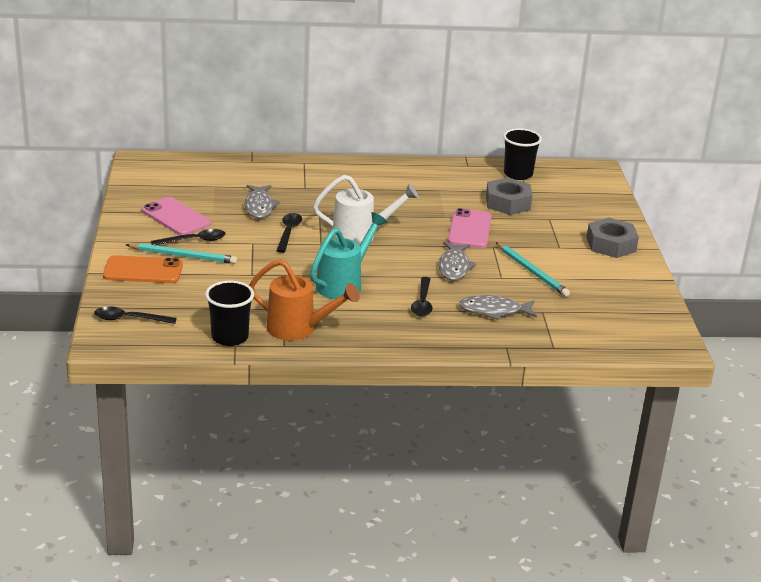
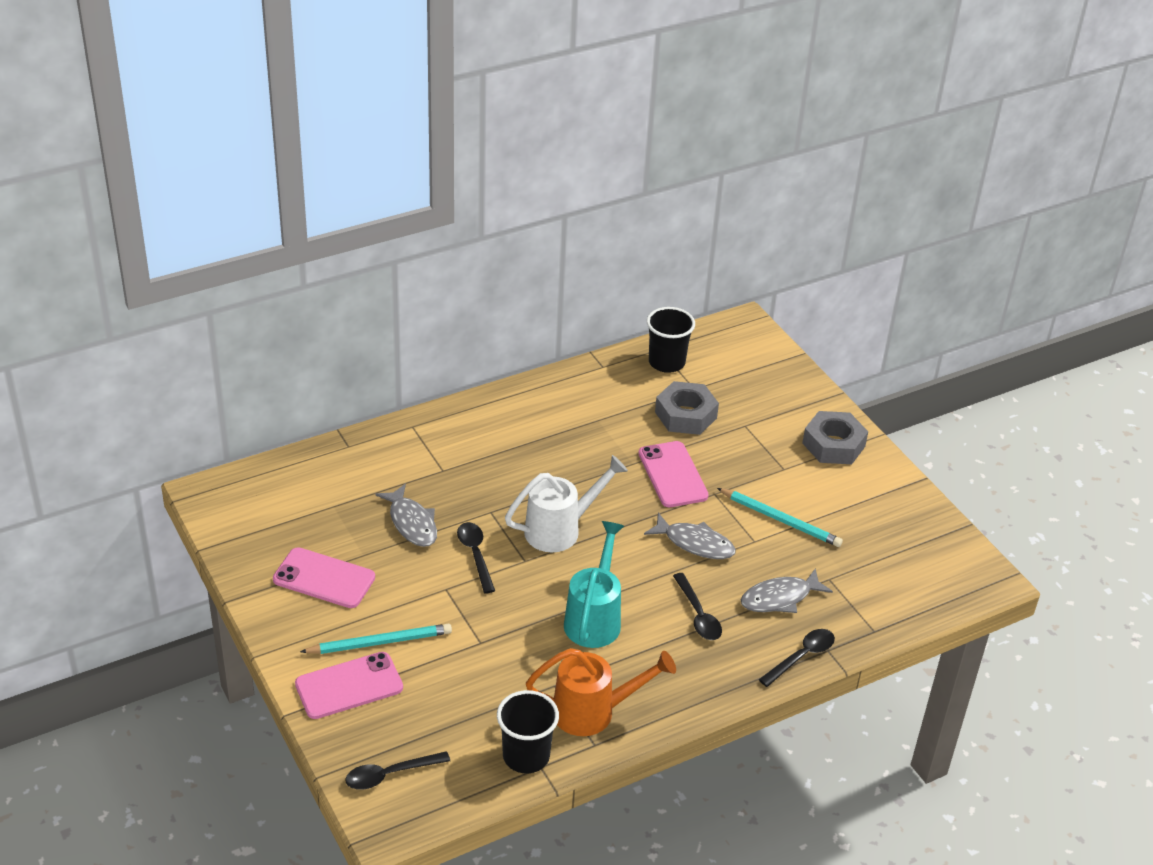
camera: 25 degrees left, 10 degrees up
(143, 270) = (349, 686): orange phone -> pink phone
(194, 241) = (374, 611): black spoon -> black spoon (802, 656)
(454, 267) = (695, 543): grey fish -> grey fish turned 45 degrees counterclockwise

